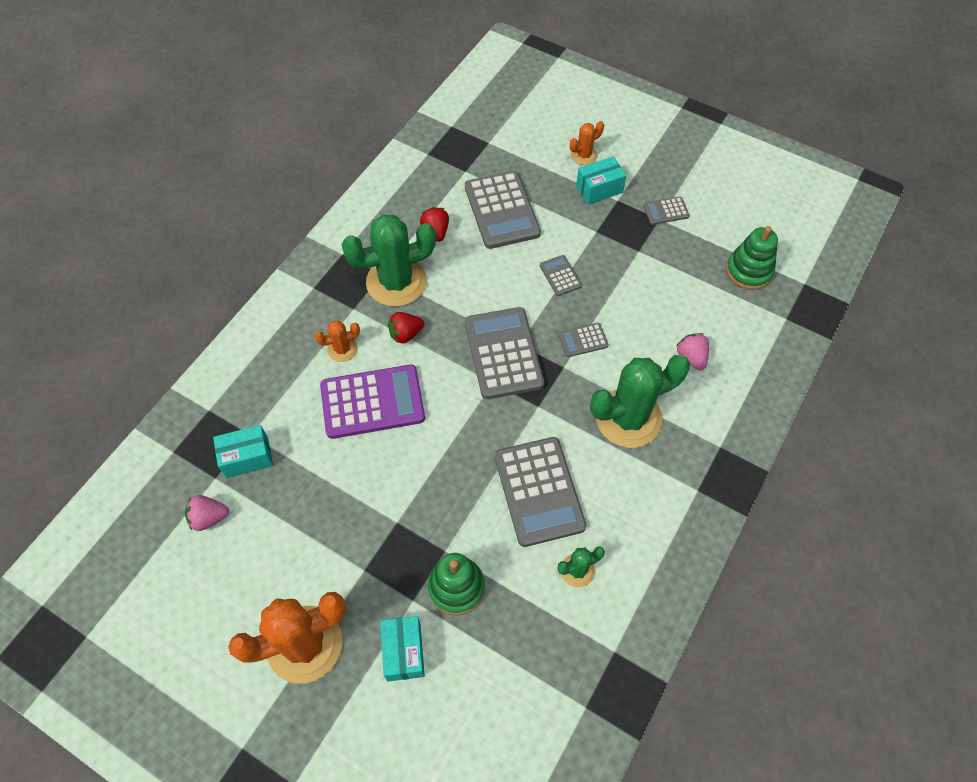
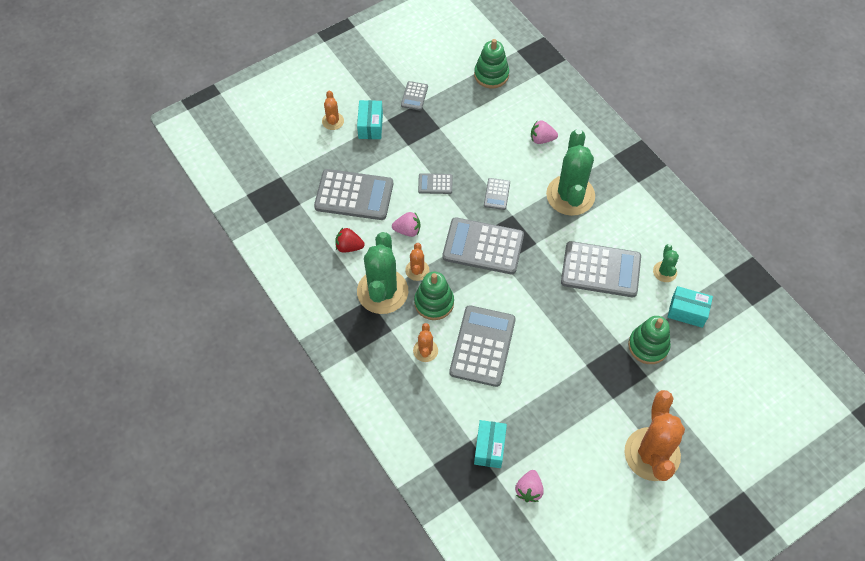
camera: 65 degrees left, 0 degrees up
(372, 402) = (482, 346): purple calculator -> grey calculator
(404, 652) = (680, 394): turquoise box -> turquoise box (687, 312)
(406, 334) = (434, 302): red strawberry -> green stacking toy
(439, 303) = (417, 270): none -> orange cactus
(485, 274) = (407, 230): none -> pink strawberry

